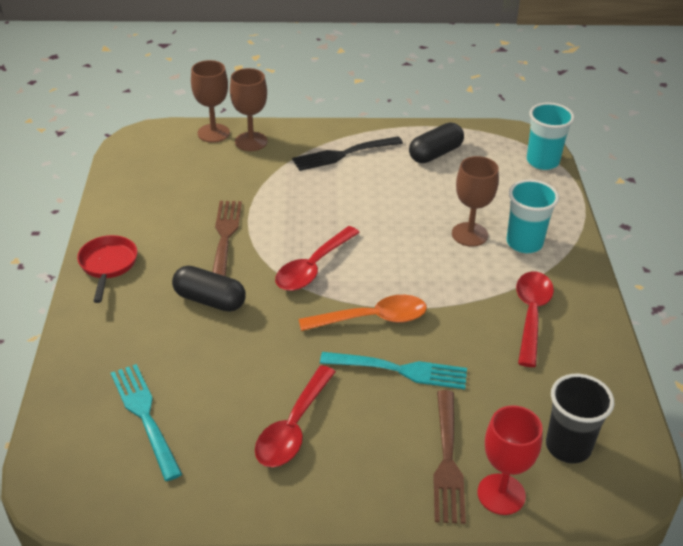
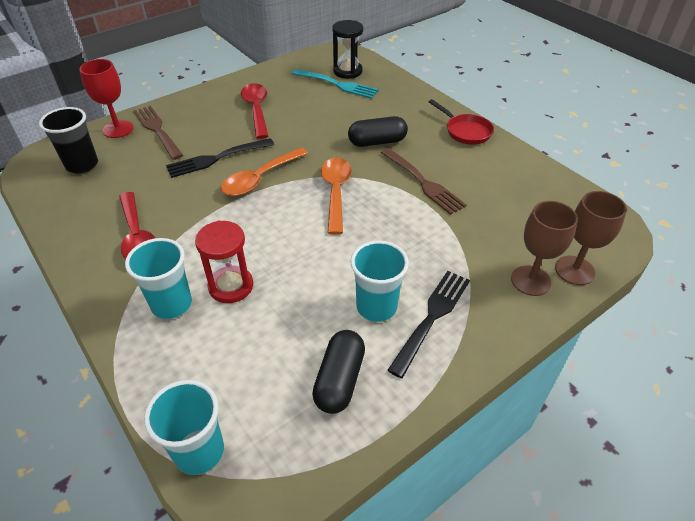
camera: 145 degrees right, 5 degrees up
(100, 436) = (347, 71): none -> black hourglass
(313, 267) = (336, 192): red spoon -> orange spoon
(373, 175) = (376, 307): none -> turquoise cup
(399, 370) = (217, 158): turquoise fork -> black fork
(469, 234) = (231, 286): brown goblet -> red hourglass

